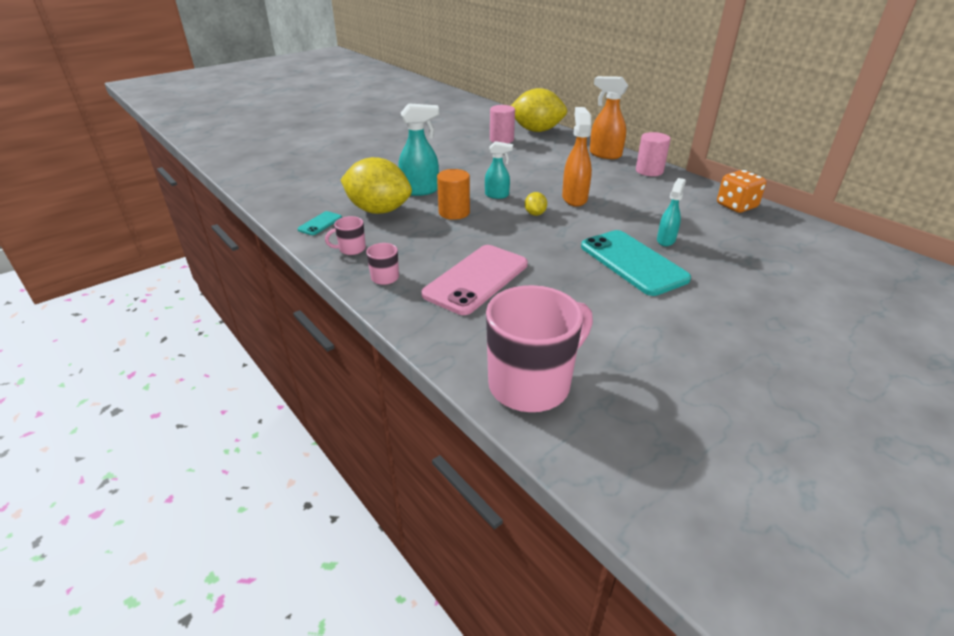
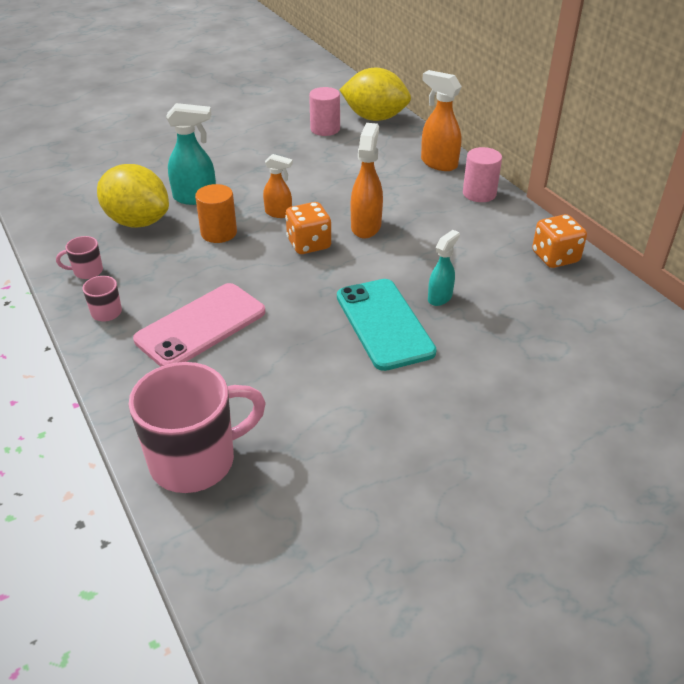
camera: 10 degrees right, 5 degrees up
(320, 223) = (68, 233): turquoise phone -> none
(497, 195) = (279, 213): turquoise spray bottle -> orange spray bottle
(535, 214) = (309, 244): yellow lemon -> orange dice

